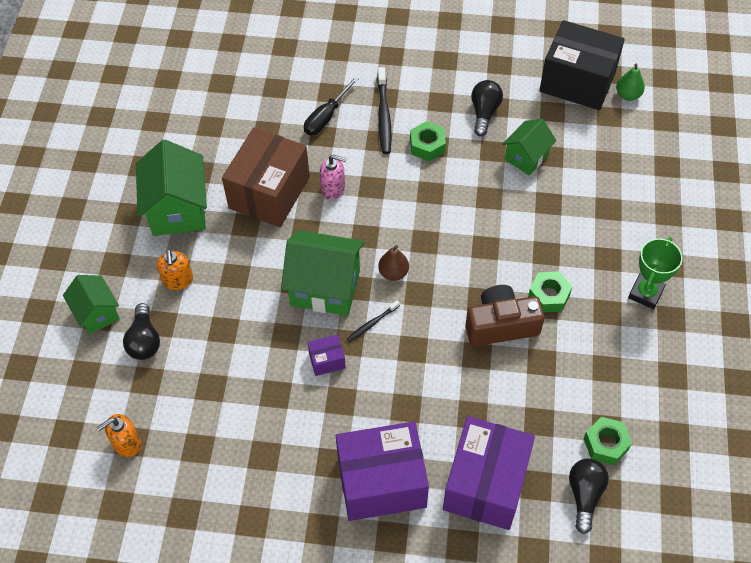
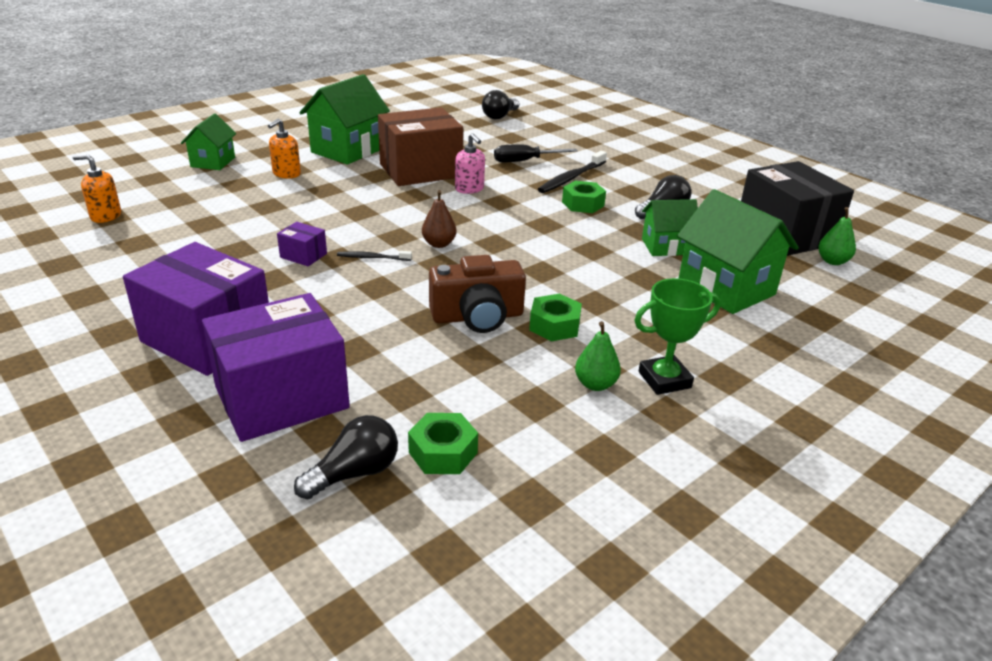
camera: 40 degrees right, 25 degrees down
(144, 341) = (213, 185): black light bulb -> black light bulb (499, 116)
(325, 288) = (374, 224): green house -> green house (726, 288)
(501, 325) = (477, 317): brown camera -> brown camera turned 135 degrees clockwise
(619, 327) = (595, 384): none -> green pear

